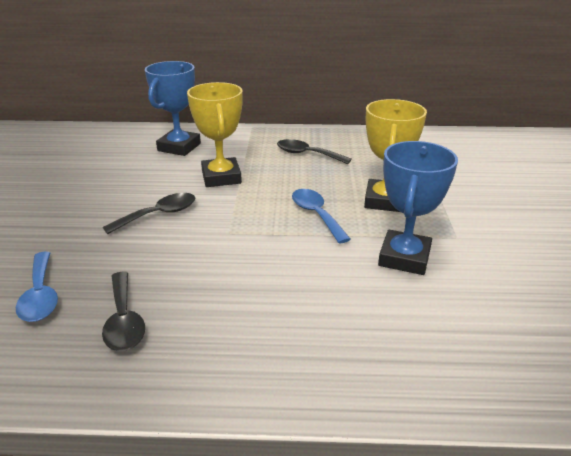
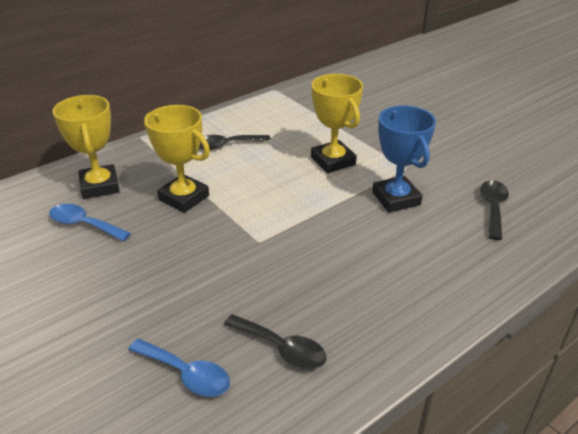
camera: 40 degrees left, 5 degrees up
(159, 215) = (180, 256): black spoon -> black spoon (493, 208)
(179, 147) = (100, 186): blue trophy -> yellow trophy
(316, 214) = (302, 195): blue spoon -> blue spoon (84, 224)

